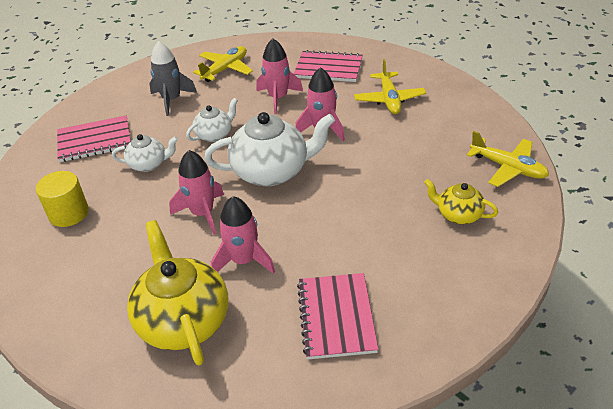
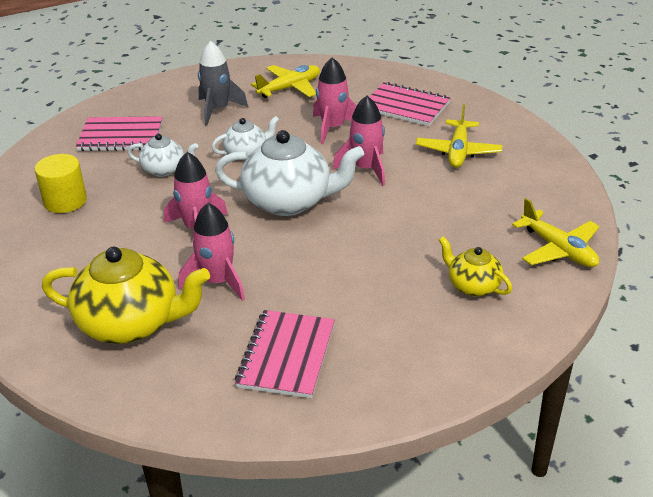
camera: 15 degrees right, 5 degrees down
(183, 320) = (131, 324): yellow teapot -> yellow teapot turned 105 degrees clockwise

